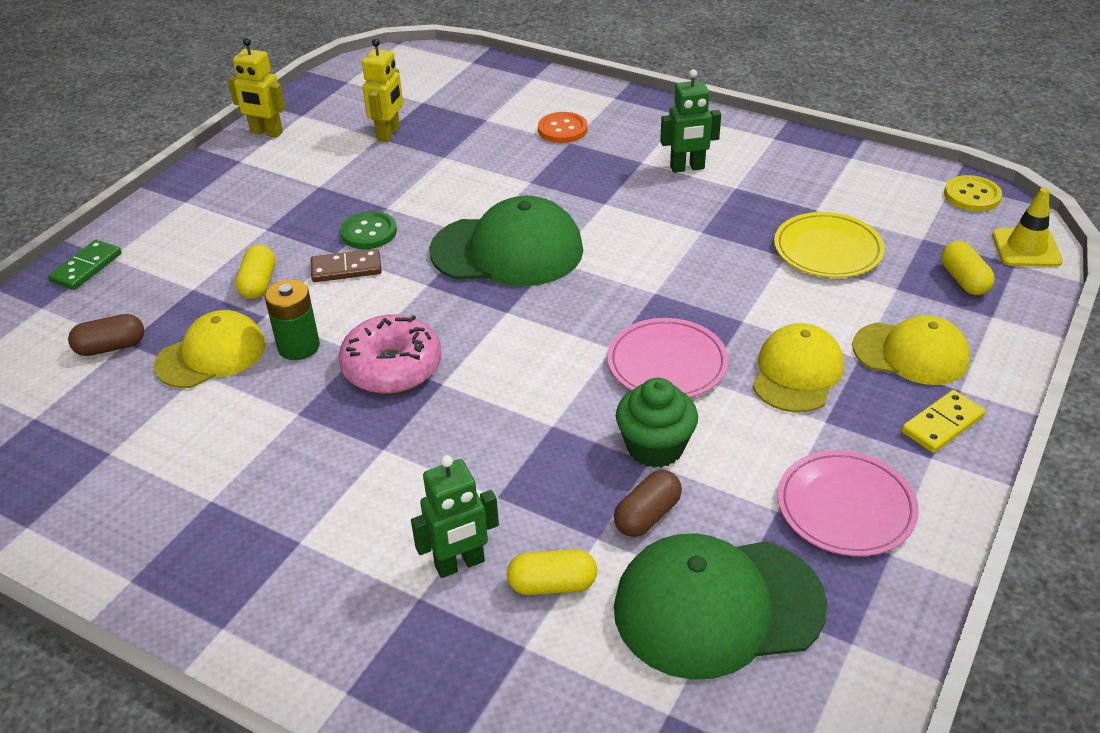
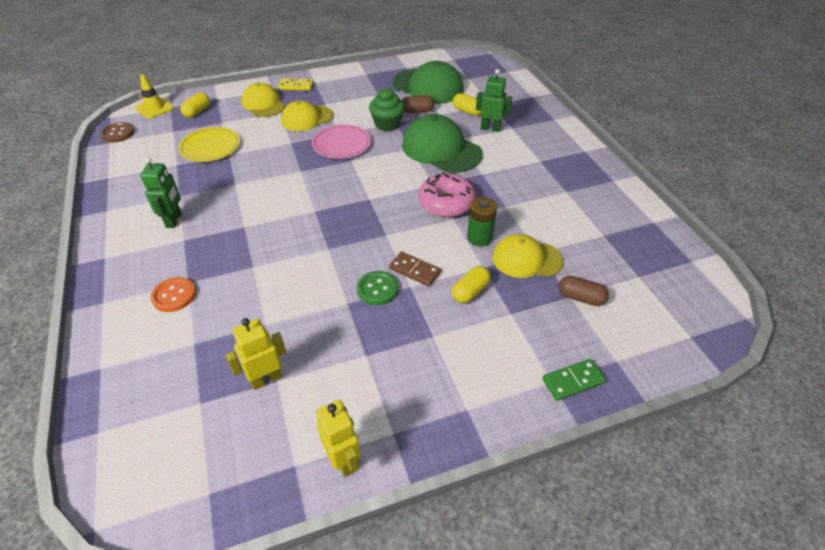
camera: 140 degrees left, 5 degrees up
(507, 251) = (326, 229): green cap -> green cap (441, 149)
(687, 168) = (174, 220): green robot -> green robot turned 60 degrees clockwise
(846, 507) = (359, 85): pink plate -> none
(972, 195) = (118, 133): yellow button -> brown button

